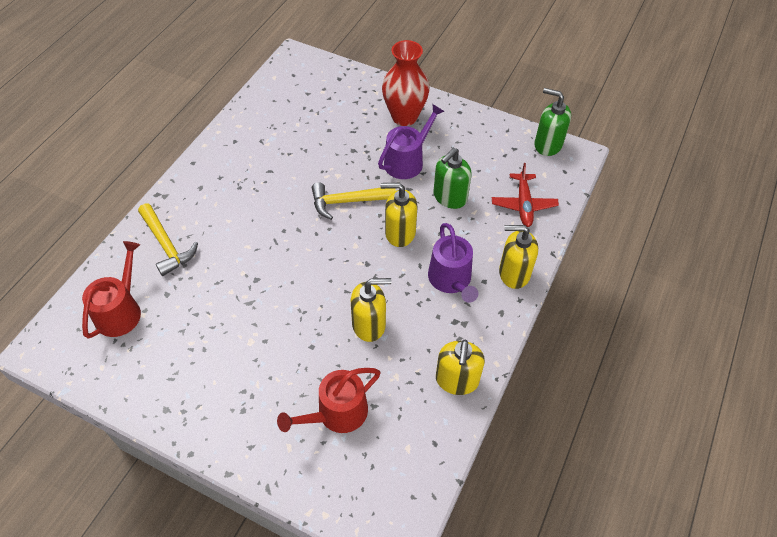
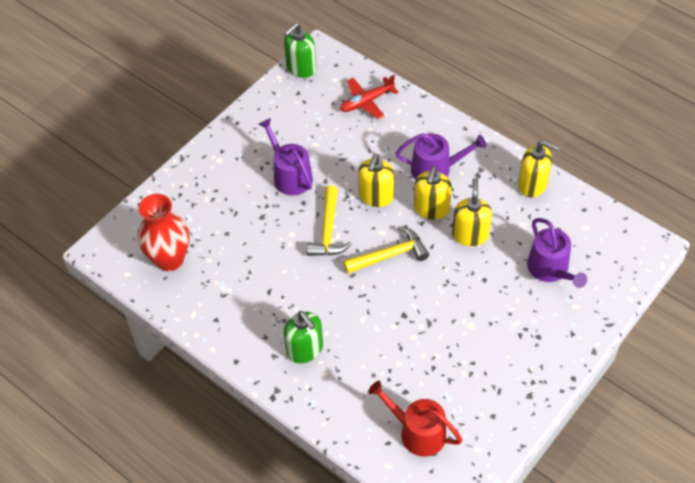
camera: 75 degrees left, 0 degrees up
(166, 245) = (344, 390): yellow hammer -> yellow hammer (390, 255)
(337, 413) = (550, 269): red watering can -> purple watering can
(404, 117) = (229, 167): red vase -> red vase (170, 259)
(449, 197) = (344, 152): green soap dispenser -> green soap dispenser (305, 349)
(514, 273) = (438, 126): yellow soap dispenser -> yellow soap dispenser (431, 209)
(523, 205) = (366, 102): red plane -> red plane turned 135 degrees clockwise

